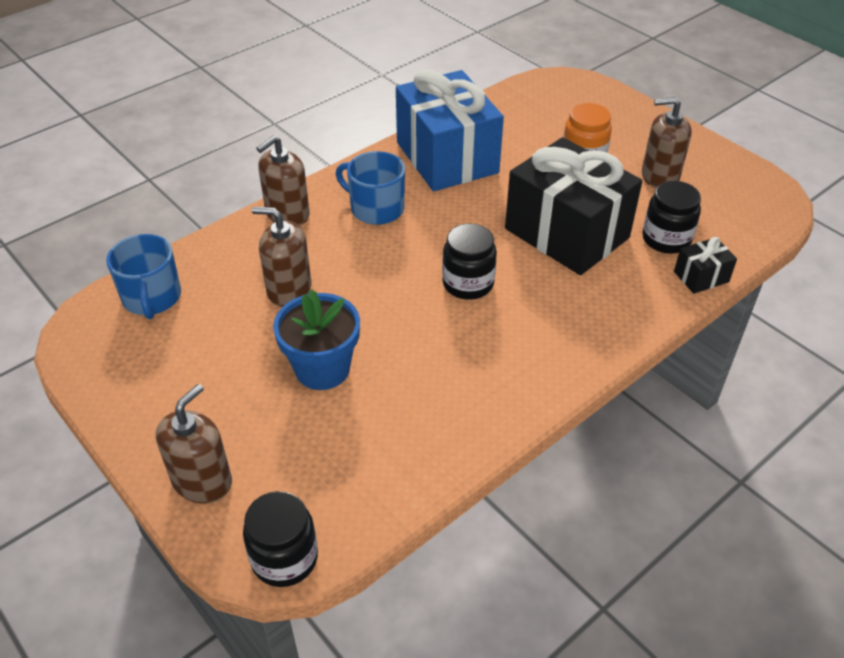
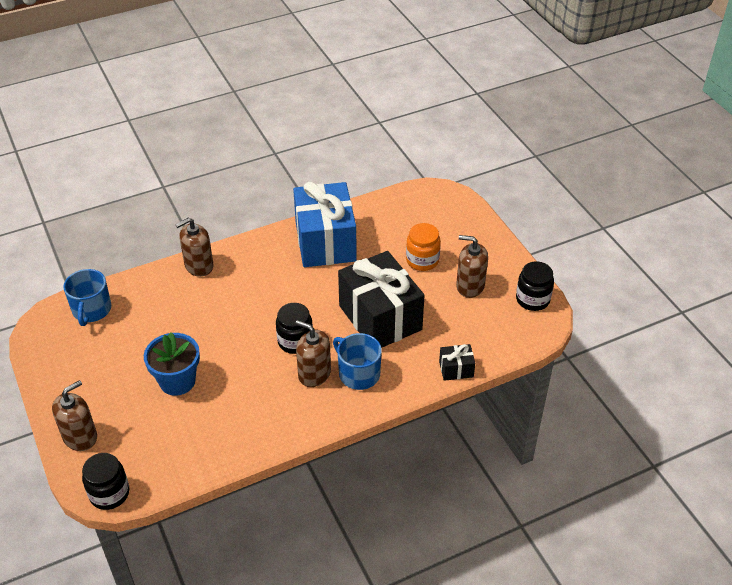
camera: 15 degrees right, 0 degrees up
(289, 289) = (178, 322): brown soap dispenser -> brown soap dispenser (314, 374)
(376, 208) = (259, 273): blue mug -> blue mug (358, 373)
(666, 239) = (447, 336): black jar -> black jar (532, 299)

